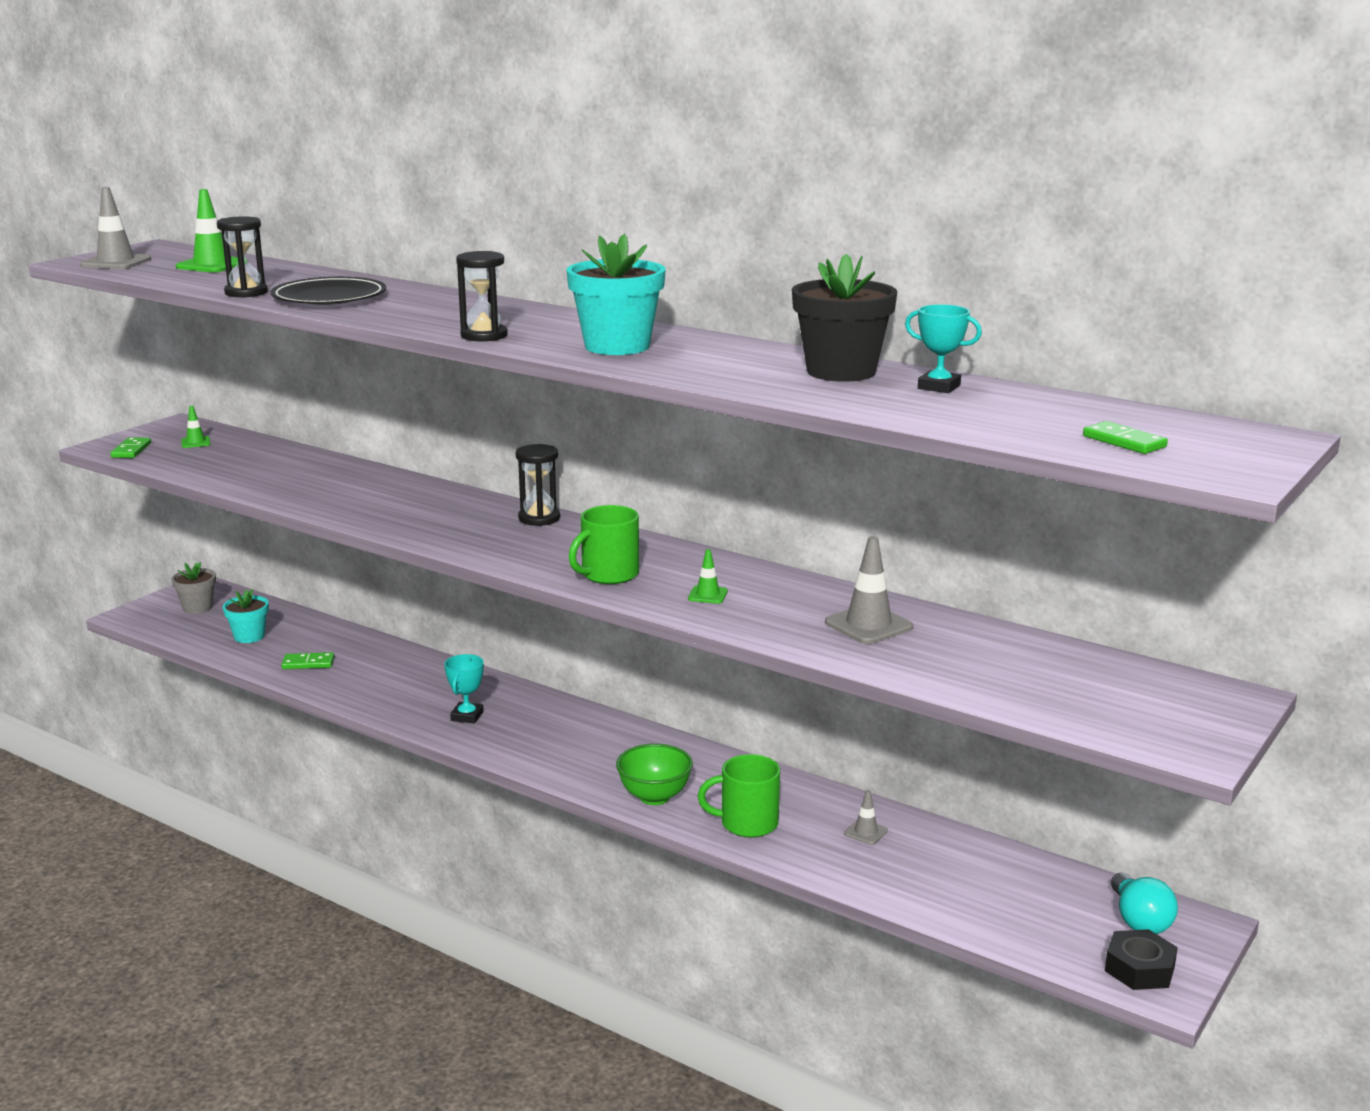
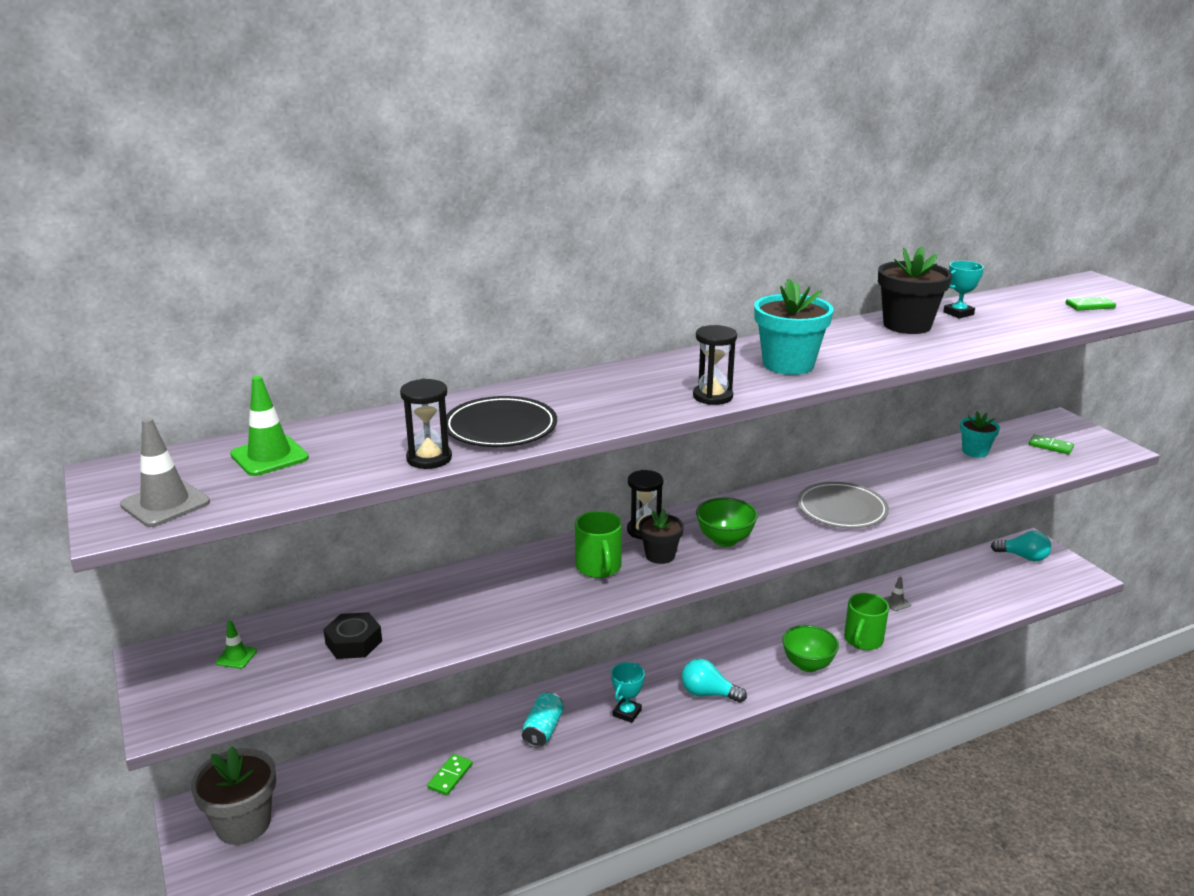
camera: 60 degrees left, 5 degrees up
(131, 450) = (205, 704): green domino -> green domino (1050, 446)
(197, 607) = (243, 824): grey flower pot -> grey flower pot, size x1.66
(249, 636) = (353, 801): turquoise flower pot -> turquoise flower pot (975, 451)
(405, 684) = (543, 730): none -> turquoise can
(467, 716) = (627, 713): turquoise trophy -> turquoise trophy turned 75 degrees clockwise
(496, 533) = (660, 555): none -> black flower pot
(540, 750) = (708, 693): none -> turquoise light bulb
(561, 553) = (725, 540): none -> green bowl
(608, 575) = (780, 533): green mug -> green mug (599, 567)
(707, 595) = (841, 509): green traffic cone -> grey plate
(868, 625) = (921, 475): grey traffic cone -> none
(1139, 969) = (1066, 574): black nut -> black nut (354, 642)

